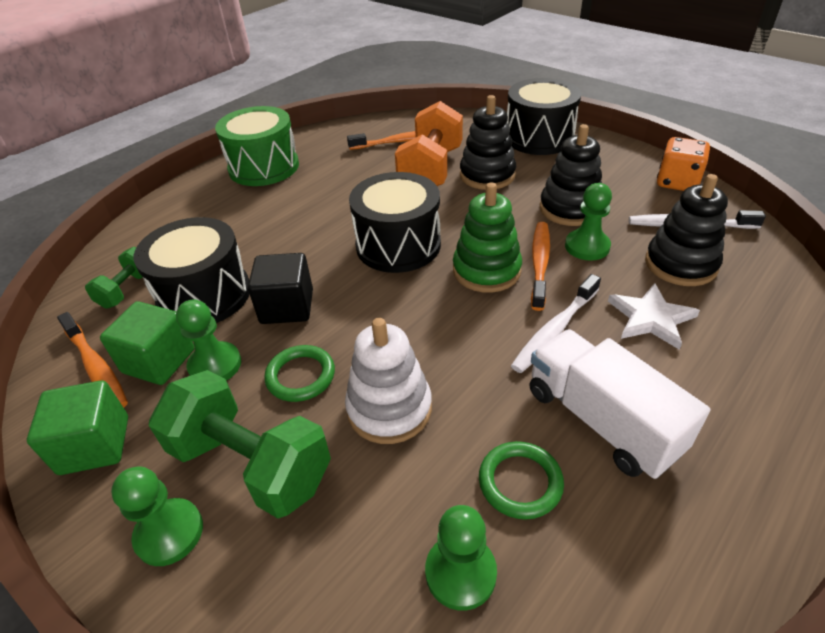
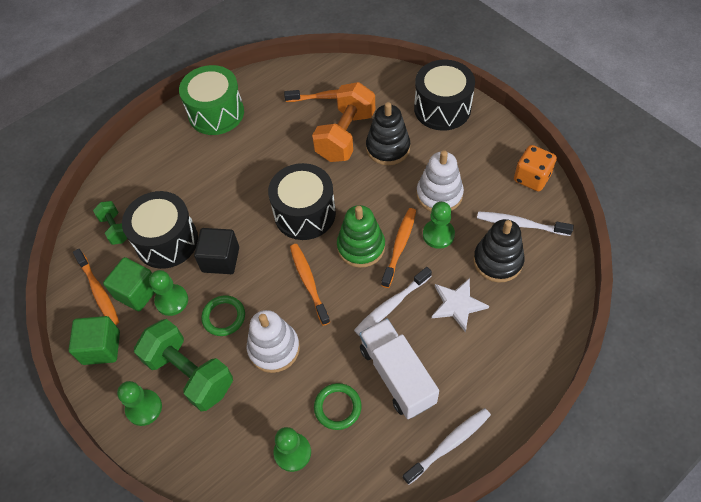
camera: 10 degrees right, 15 degrees up
(127, 290) = (115, 229): green dumbbell -> green dumbbell turned 60 degrees counterclockwise
(423, 318) = (309, 283): none -> orange toothbrush
(570, 209) = (439, 194): black stacking toy -> white stacking toy
(737, 516) = (449, 445): none -> white toothbrush

